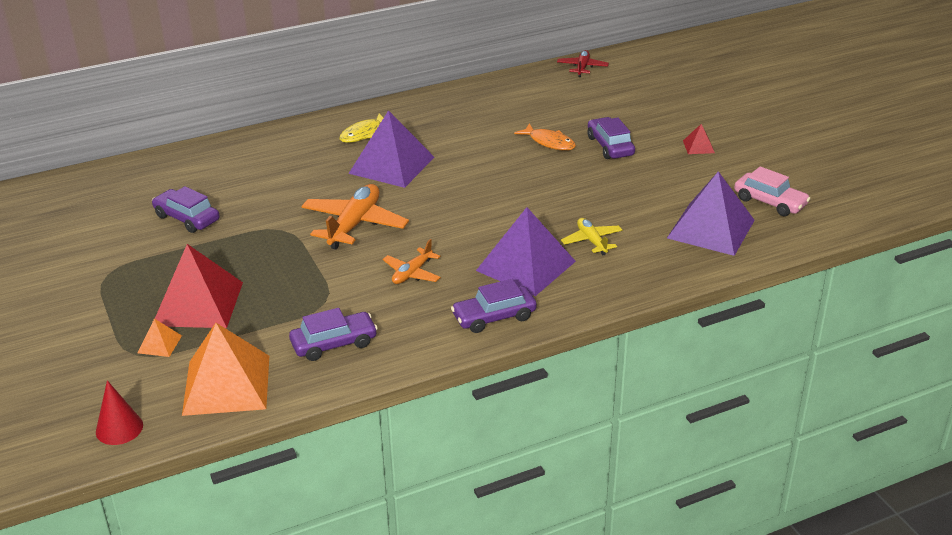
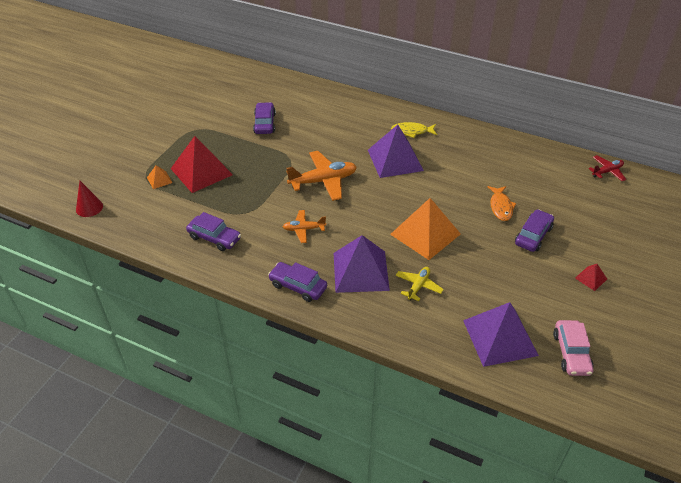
camera: 50 degrees right, 10 degrees up
(227, 384) = (149, 221): orange pyramid -> orange pyramid (425, 234)

